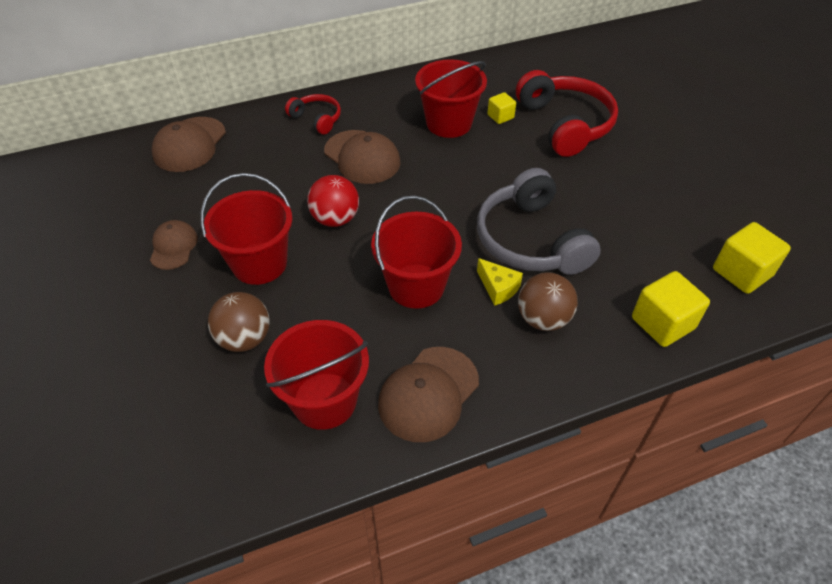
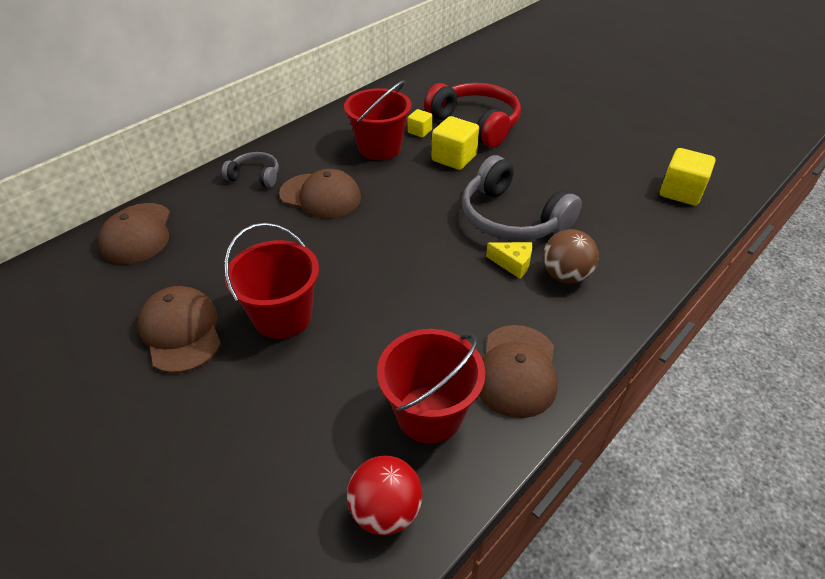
camera: 25 degrees left, 5 degrees down
(173, 247) = (181, 331): brown cap -> brown cap, size x1.59
(244, 339) = (314, 389): brown ball -> none
(317, 119) = (255, 176): red headphones -> grey headphones
(335, 219) = (331, 254): red ball -> red ball (386, 510)
(416, 286) = (443, 286): red bucket -> none
(662, 323) = (654, 247): yellow cube -> yellow cube (454, 158)

